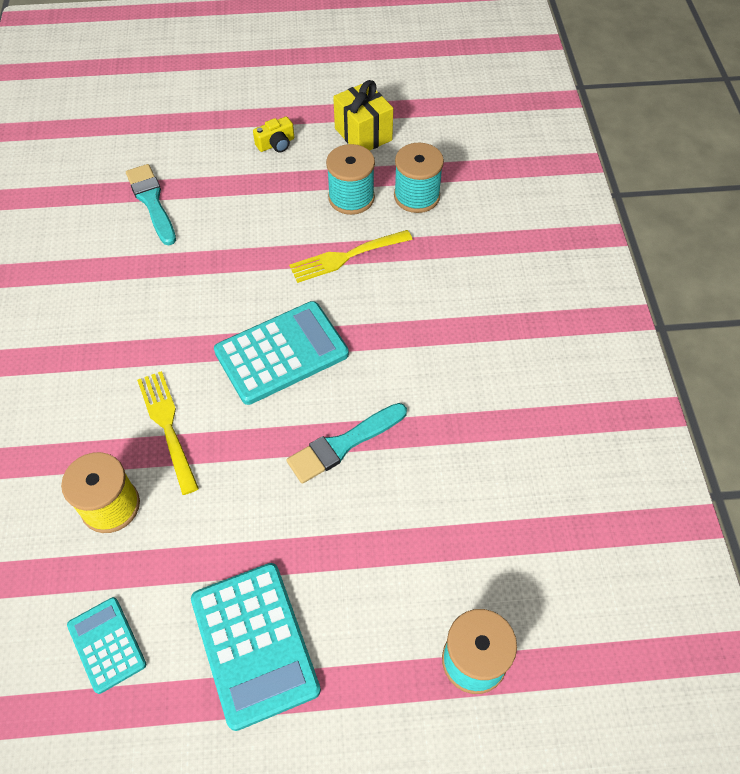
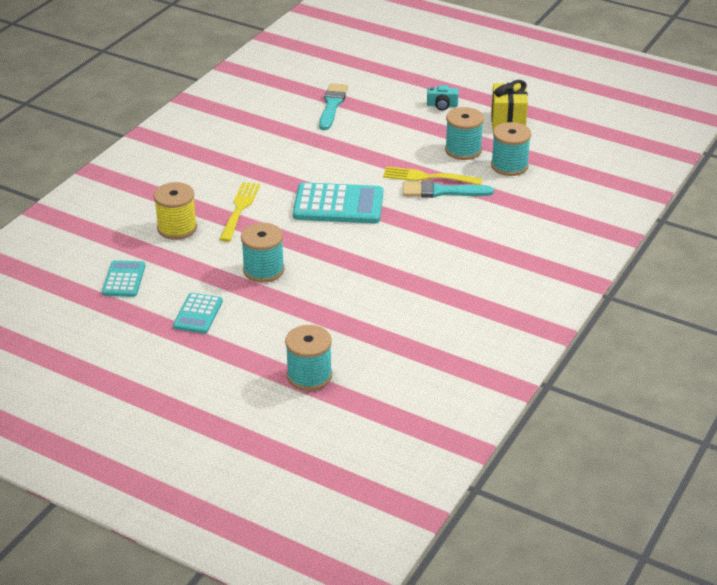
camera: 35 degrees right, 20 degrees down
(254, 644) = (198, 314): turquoise calculator -> turquoise calculator, size x0.57
(276, 144) = (442, 105): yellow camera -> turquoise camera
(277, 513) = (263, 270): none -> turquoise spool
(343, 444) = (332, 259): turquoise brush -> turquoise brush (442, 191)

